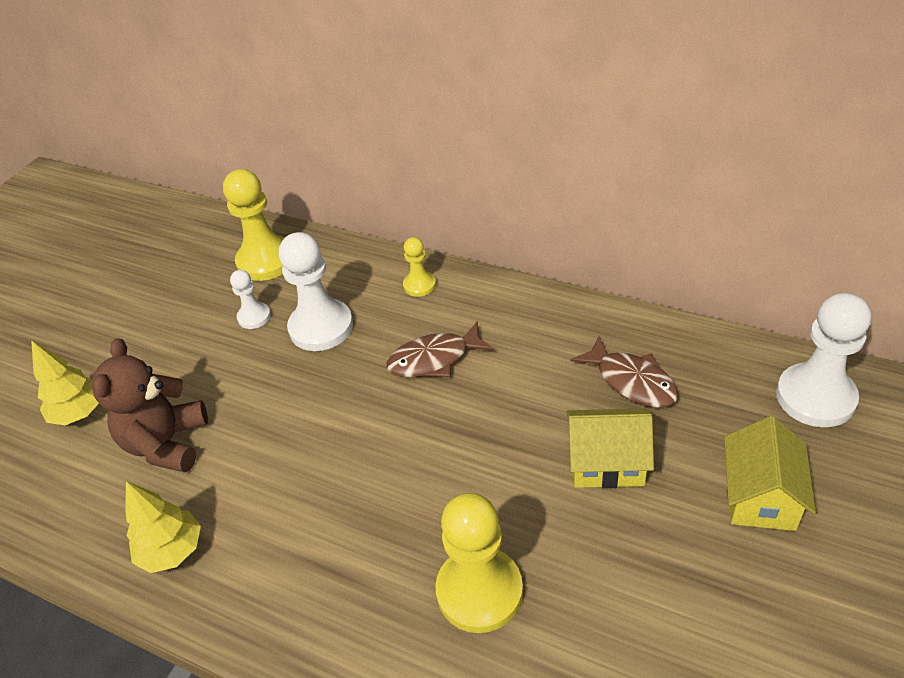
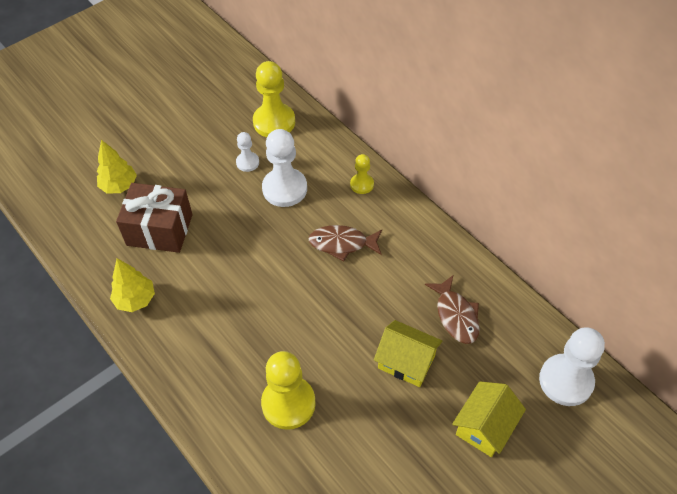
camera: 20 degrees right, 10 degrees up
(167, 443) = (159, 229): brown teddy bear -> brown gift

